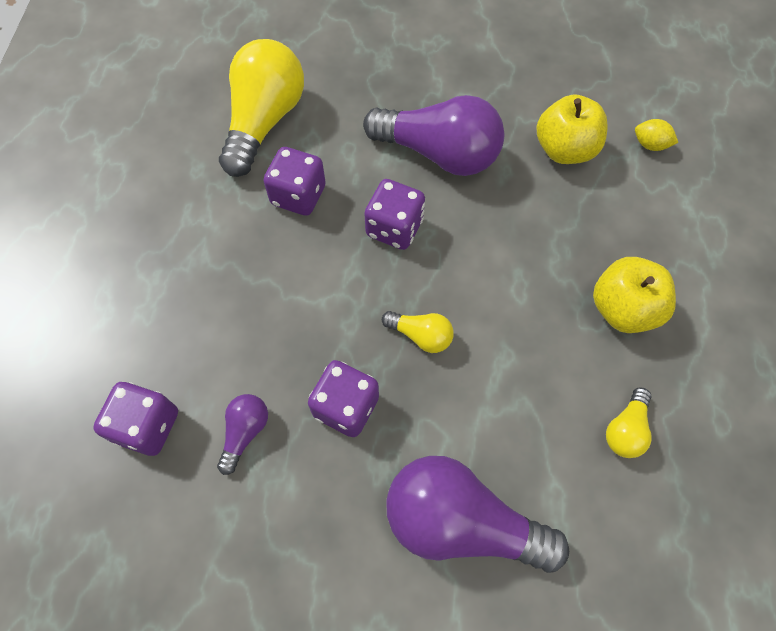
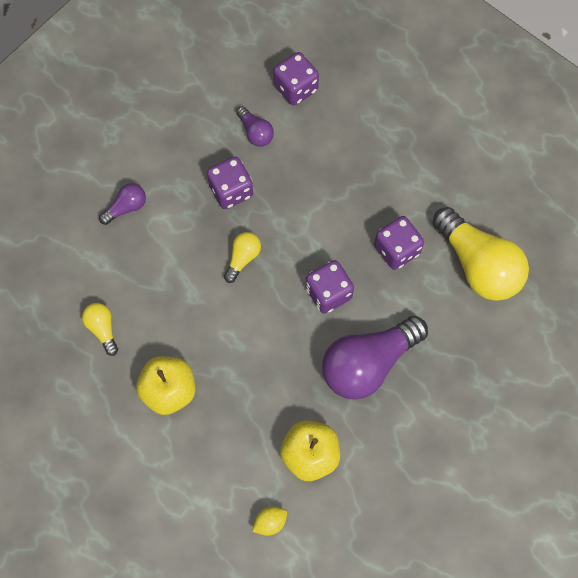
camera: 125 degrees right, 5 degrees up
(421, 335) = (243, 258): yellow light bulb -> yellow light bulb turned 150 degrees clockwise
(461, 522) = (126, 207): purple light bulb -> purple light bulb, size x0.46

